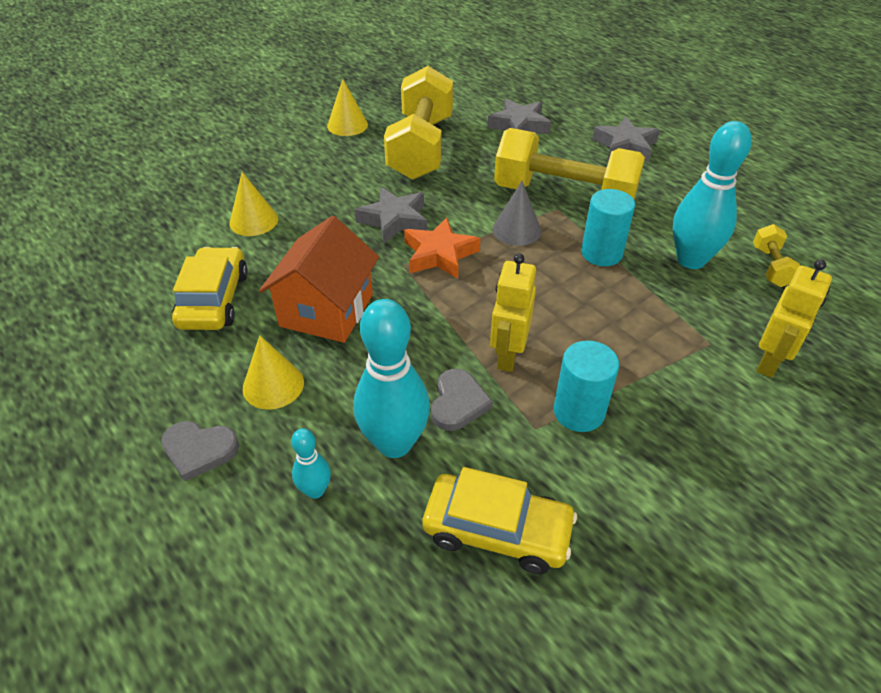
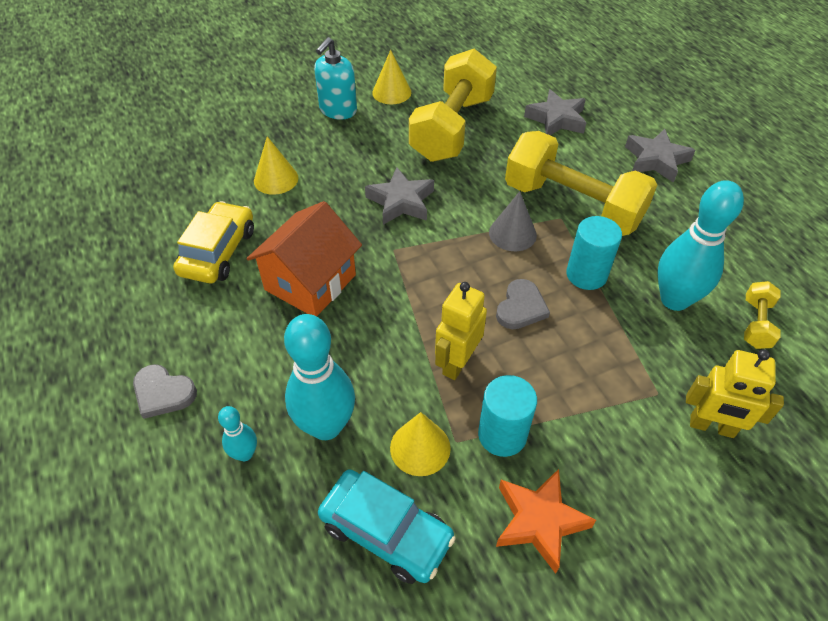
camera: 15 degrees right, 5 degrees up
(273, 385) = (241, 346): yellow cone -> yellow cone (420, 447)
(297, 149) = (338, 110): none -> turquoise soap dispenser
(439, 254) = (430, 245): orange star -> orange star (539, 521)
(458, 402) = (395, 399): grey heart -> grey heart (521, 307)
(497, 530) = (386, 531): yellow car -> turquoise car
(770, 362) = (711, 427): yellow robot -> yellow robot turned 60 degrees clockwise

